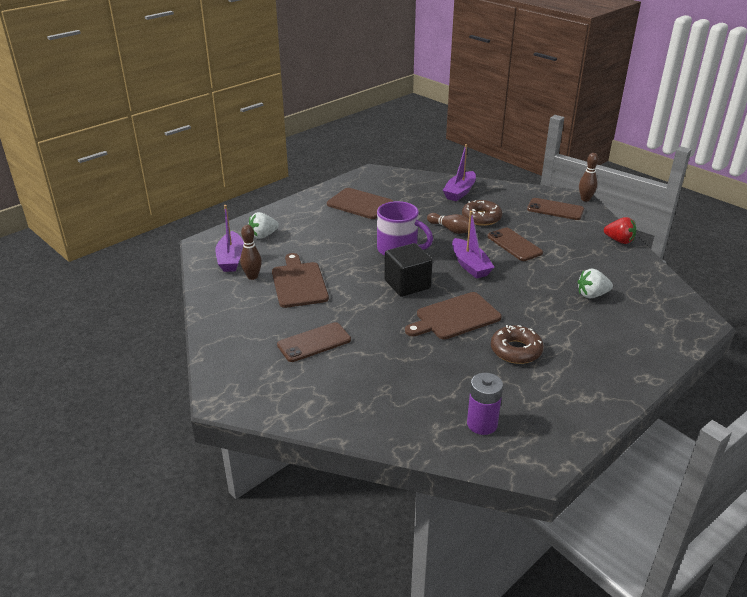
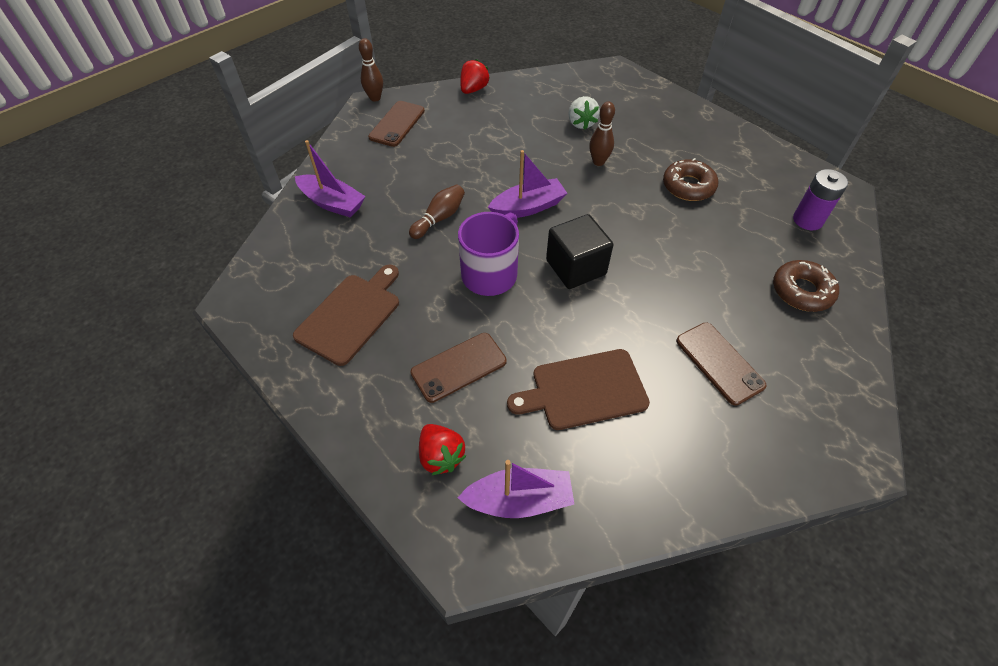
camera: 90 degrees left, 20 degrees up
(252, 276) = (572, 457): brown bowling pin -> brown bowling pin (598, 162)
(263, 235) = (441, 456): white strawberry -> red strawberry
(455, 317) = (639, 227): brown cutting board -> none
(481, 218) = (410, 188): brown donut -> brown donut (801, 291)
(514, 244) = (480, 166): brown phone -> brown phone (459, 367)

